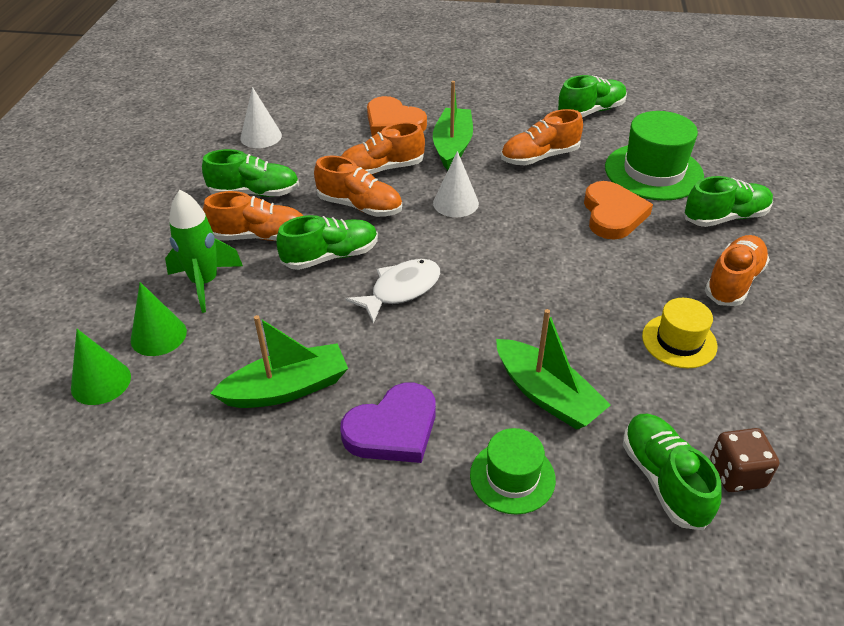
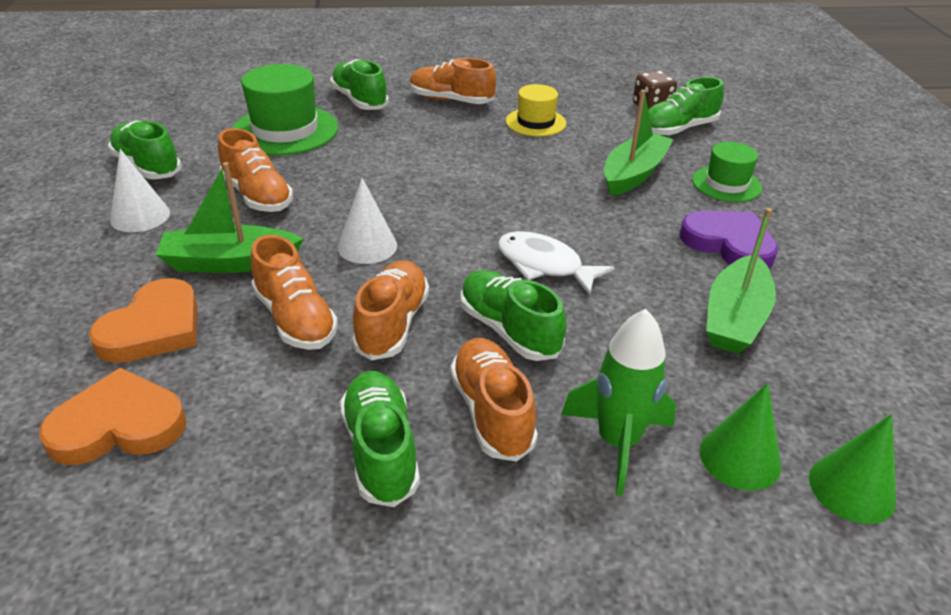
camera: 105 degrees left, 5 degrees down
(261, 136) = (187, 496): white cone -> white cone (140, 216)
(287, 388) = (735, 318): green boat -> green boat turned 120 degrees counterclockwise
(613, 214) = (367, 150): orange heart -> orange heart (118, 425)

